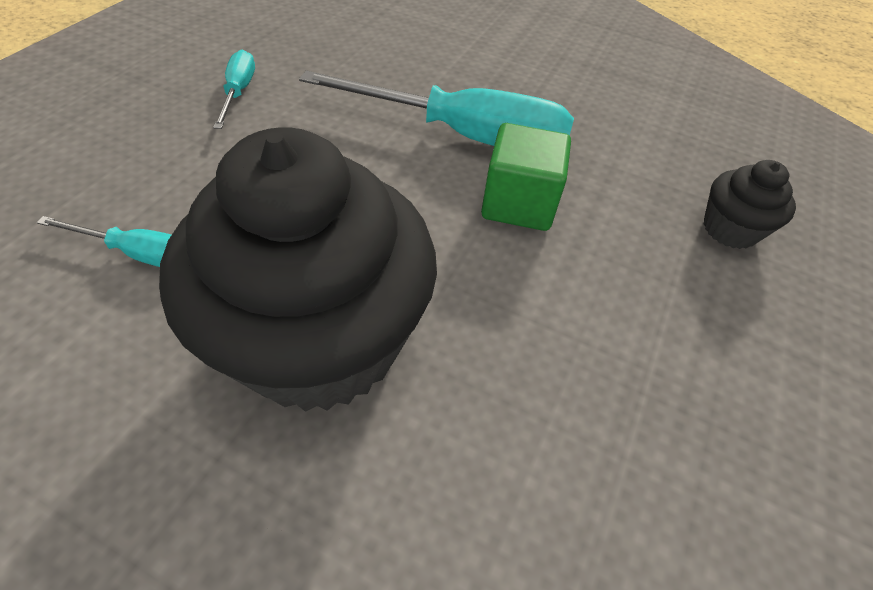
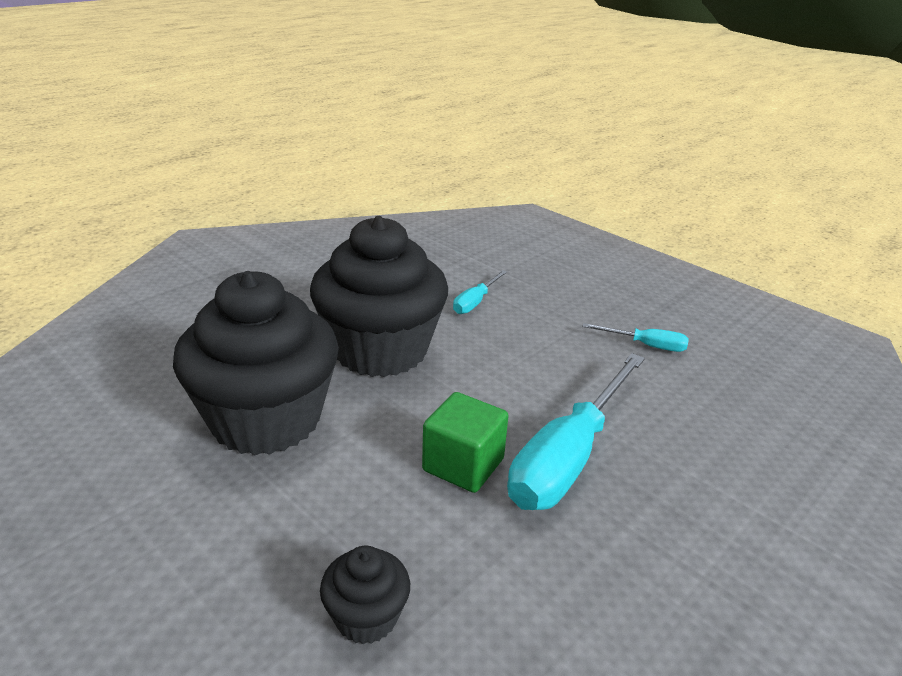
camera: 110 degrees right, 20 degrees down
(556, 428) = (266, 419): none -> black cupcake

